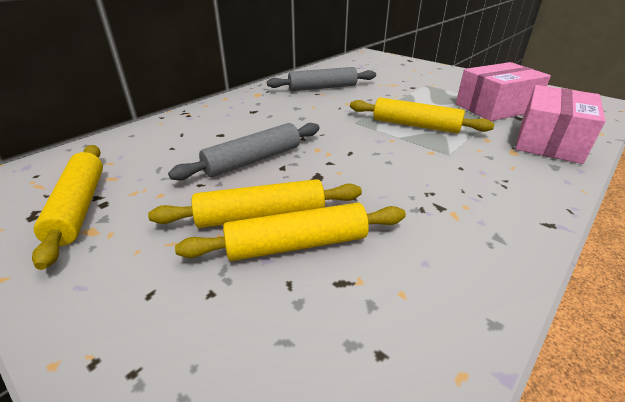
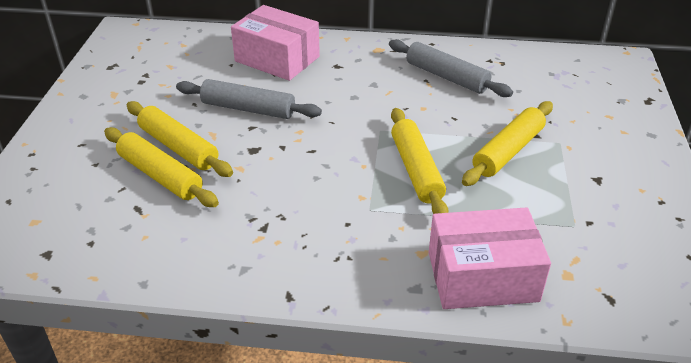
camera: 55 degrees right, 5 degrees up
(79, 207) = (130, 75): yellow rolling pin -> yellow rolling pin (507, 151)
(495, 107) = (546, 216): pink box -> pink box (277, 59)

